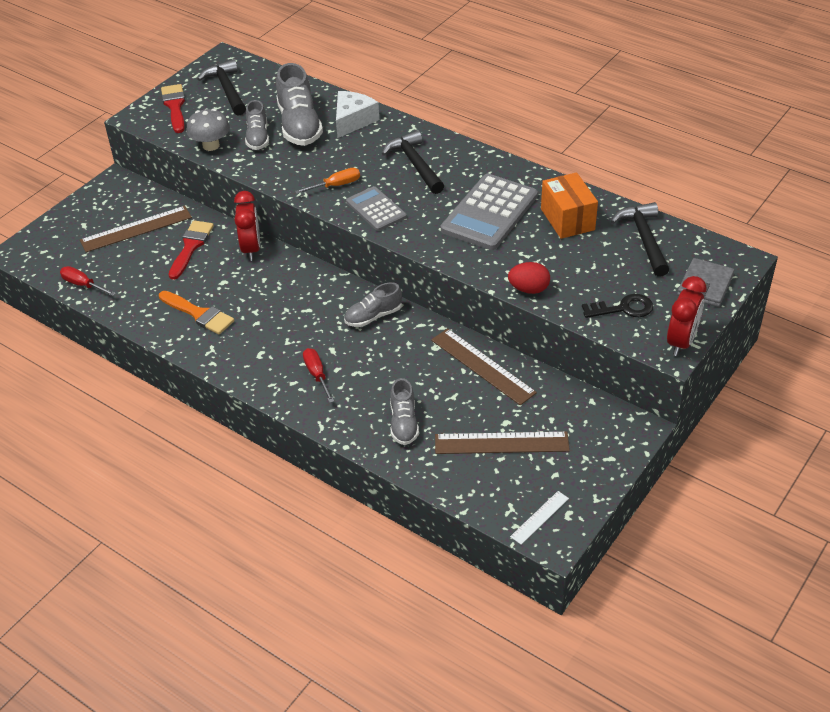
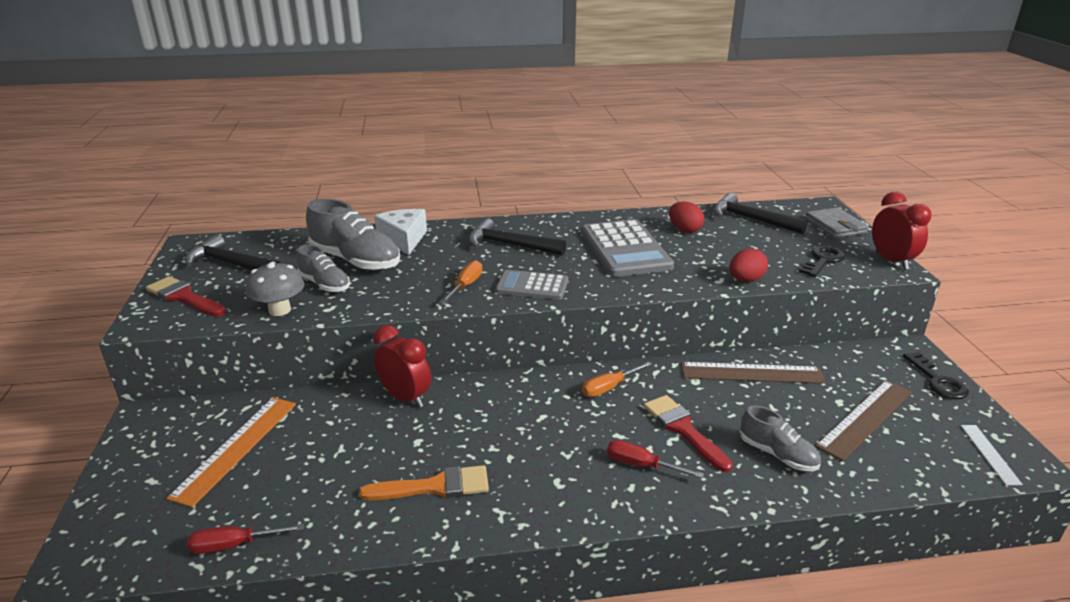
camera: 45 degrees left, 15 degrees down
(136, 229) = (236, 448): brown ruler -> orange ruler
(191, 247) = (332, 430): red brush -> red brush (683, 429)
(373, 316) = (608, 388): grey shoe -> orange screwdriver
(567, 219) = (684, 230): orange box -> red egg
(607, 458) = (937, 381): none -> black key

